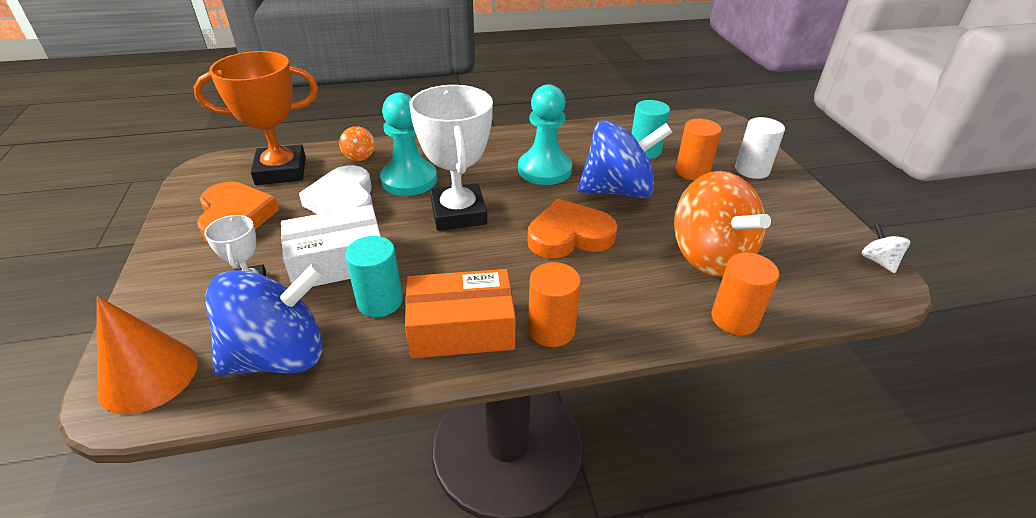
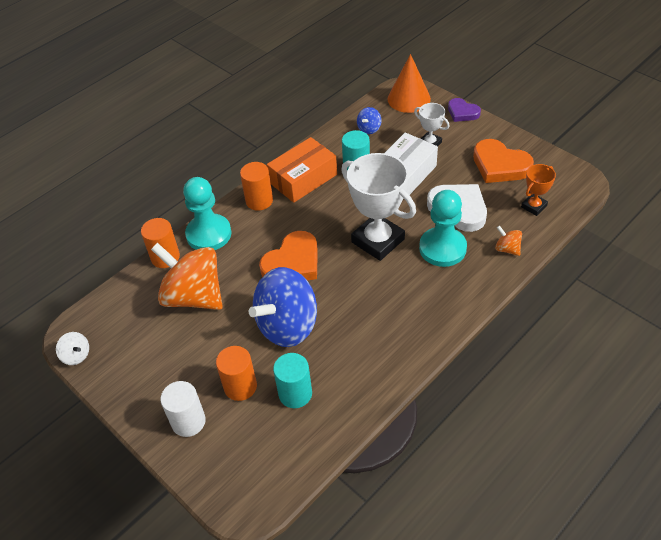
camera: 150 degrees right, 10 degrees up
(141, 302) = (462, 112): none -> purple heart
(279, 356) = (369, 129): blue spinning top -> blue spinning top, size x0.42
(281, 171) = (534, 206): orange trophy -> orange trophy, size x0.50
(544, 170) = (359, 316): turquoise pawn -> turquoise pawn (209, 234)

